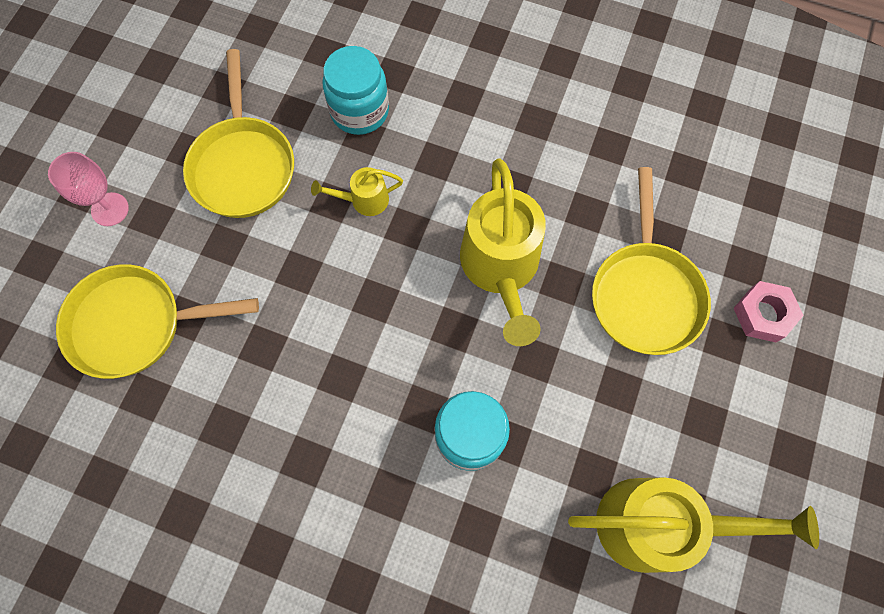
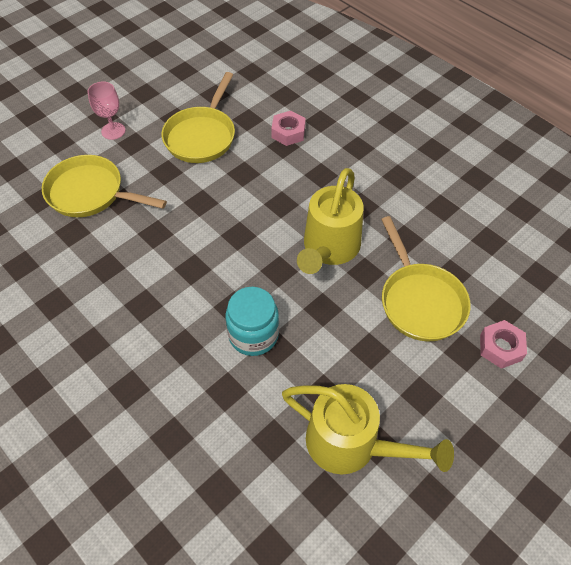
camera: 25 degrees right, 15 degrees down
(359, 111) = (288, 132): turquoise jar -> pink nut
(363, 200) = (263, 179): yellow watering can -> none
(645, 294) = (420, 301): yellow pan -> yellow pan turned 45 degrees counterclockwise

